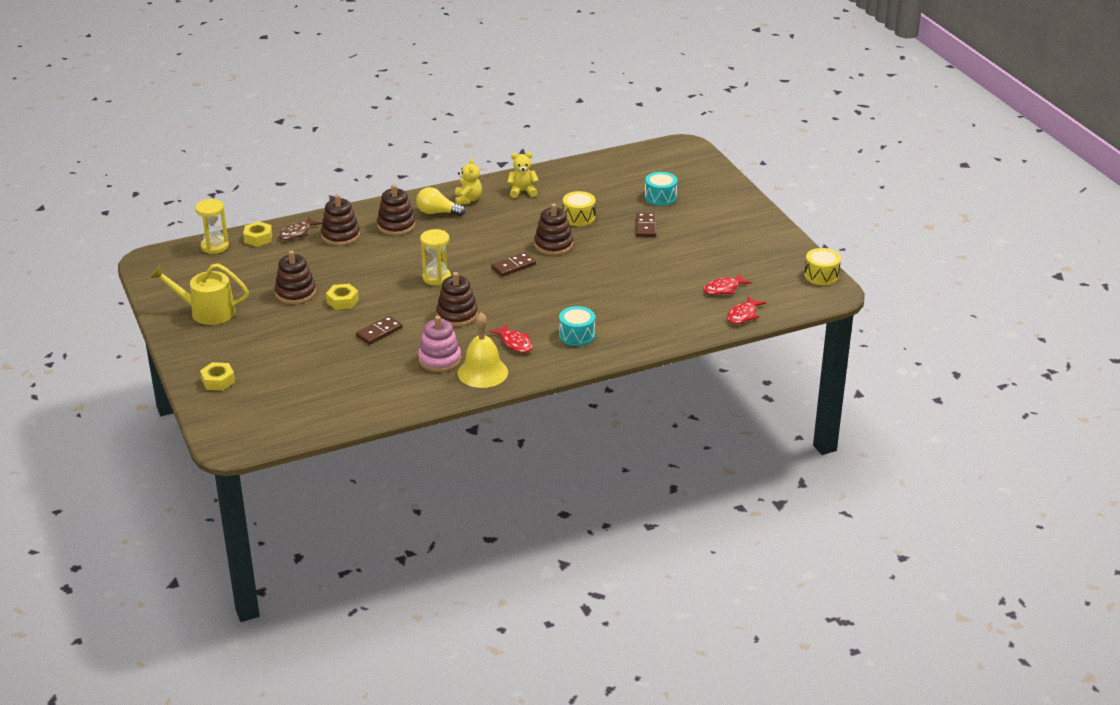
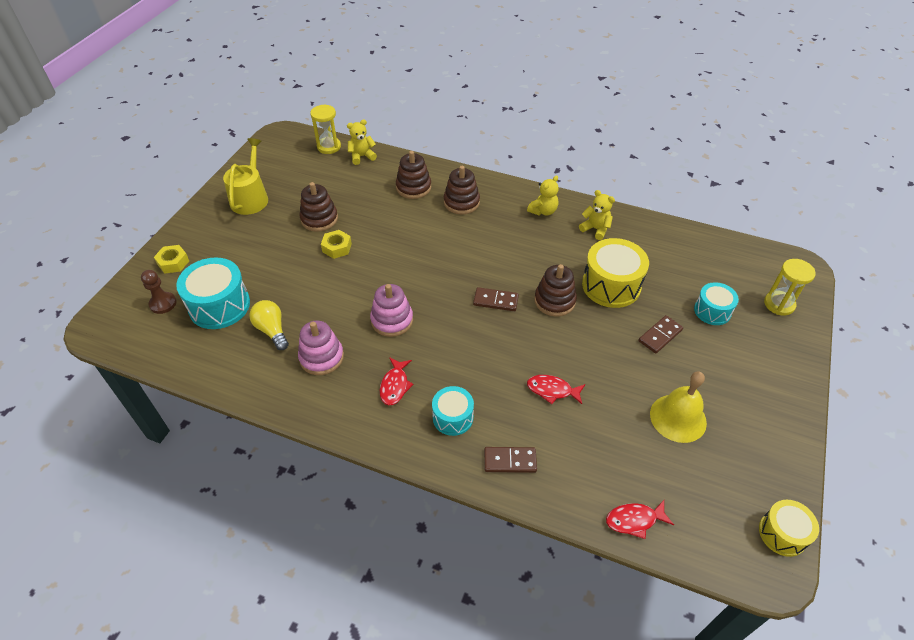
camera: 45 degrees right, 15 degrees up
(207, 312) = (250, 198): yellow watering can -> yellow watering can turned 45 degrees clockwise
(258, 238) = (362, 156): yellow nut -> yellow teddy bear
(258, 404) = (163, 303): none -> brown pawn
(297, 233) = (390, 167): brown fish -> none
(308, 380) = (219, 305): none -> turquoise drum
(379, 332) = (320, 295): brown domino -> brown domino (510, 461)
(436, 278) = (425, 271): yellow hourglass -> yellow hourglass (779, 304)
(437, 213) = (505, 209): yellow light bulb -> yellow light bulb (272, 330)
(457, 315) = (392, 320): brown stacking toy -> pink stacking toy
(482, 372) = (332, 397): yellow bell -> yellow bell (678, 418)
(578, 217) = (611, 285): yellow drum -> yellow drum, size x1.67
(723, 289) = (652, 468): red fish -> red fish (552, 390)

